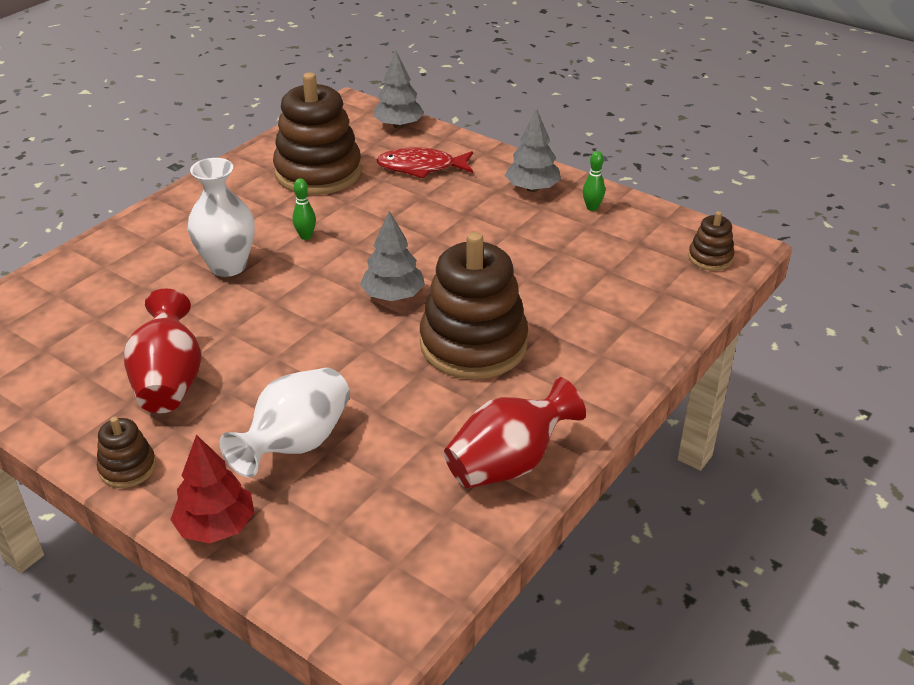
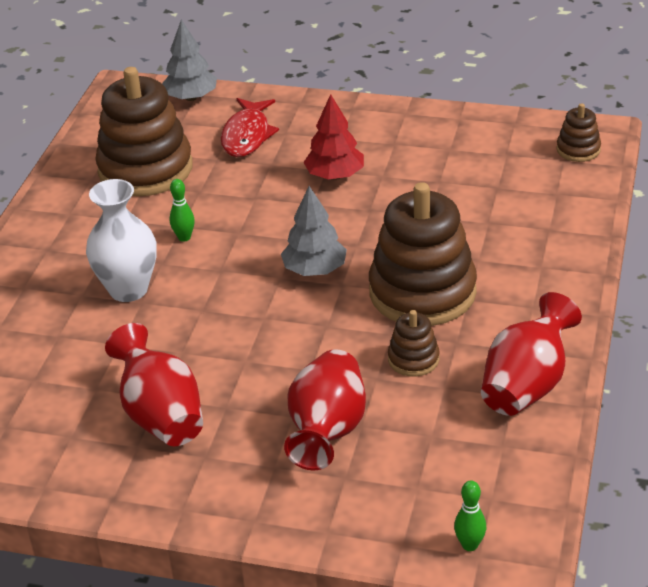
camera: 20 degrees left, 0 degrees up
(127, 468) = (186, 503): brown stacking toy -> brown stacking toy (413, 359)
(216, 526) = (310, 523): red tree -> red tree (335, 176)
(296, 444) = (327, 431): white vase -> red vase
(421, 167) = (247, 135): red fish -> red fish turned 60 degrees counterclockwise
(532, 188) = (371, 127): grey tree -> none
(592, 208) = (441, 131): green bowling pin -> green bowling pin (469, 545)

